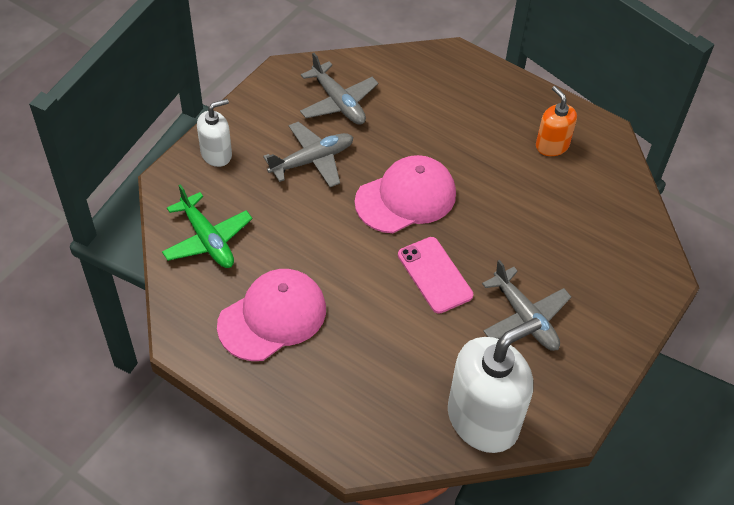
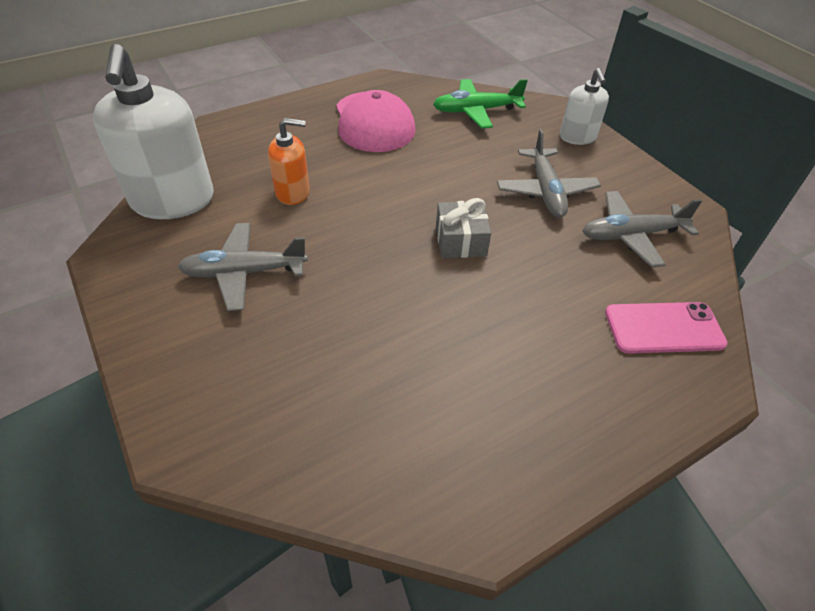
camera: 115 degrees right, 5 degrees down
(406, 198) = (461, 241): pink cap -> grey gift
(434, 275) = (347, 226): pink phone -> pink phone (663, 328)
(552, 145) = (482, 425): orange soap dispenser -> orange soap dispenser (293, 192)

